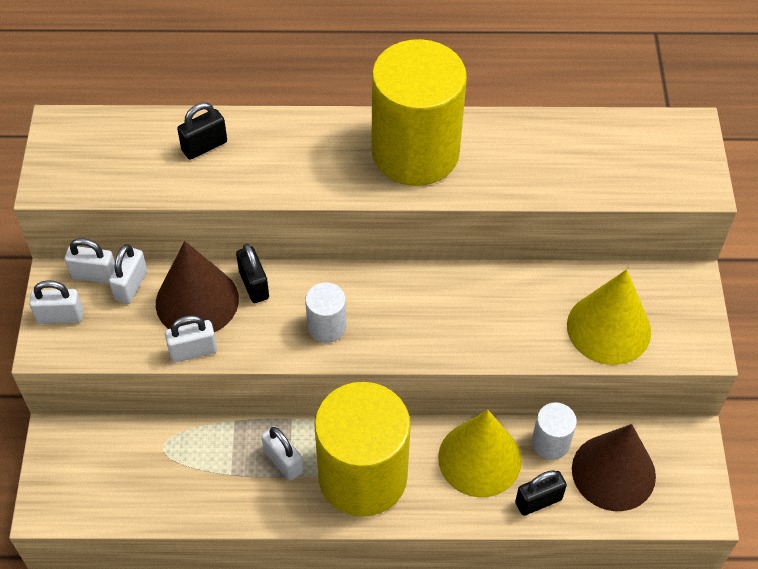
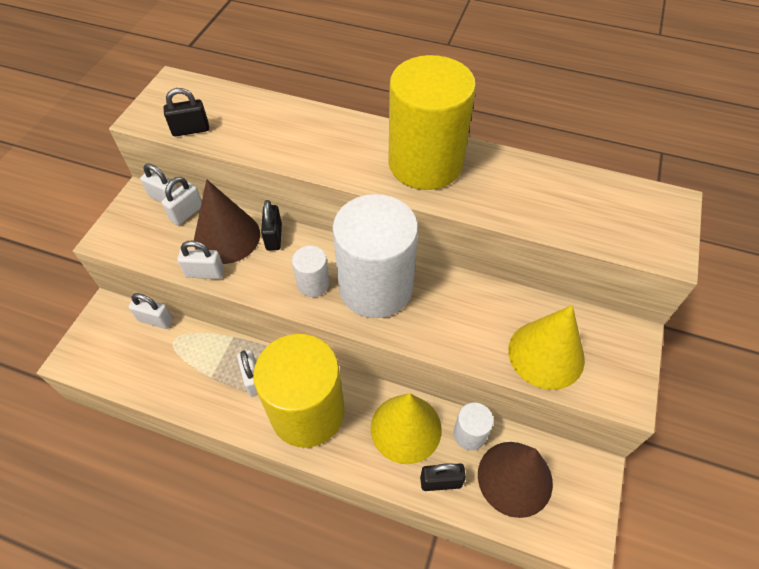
camera: 20 degrees right, 0 degrees up
(60, 316) = (127, 221): white padlock -> white padlock (155, 320)
(204, 146) = (266, 120): black padlock -> black padlock (191, 130)
(399, 309) = (376, 287): none -> white cylinder

